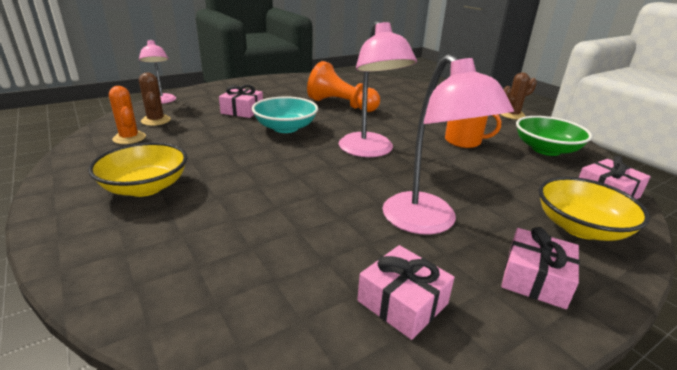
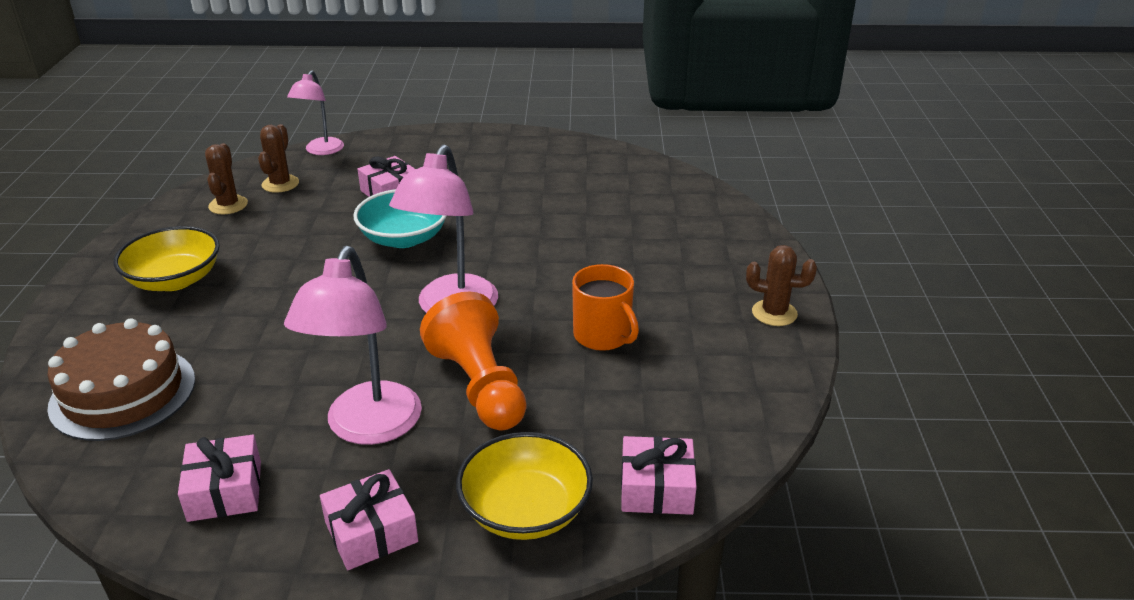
camera: 35 degrees right, 5 degrees up
(129, 138) = (228, 205): orange cactus -> brown cactus
(207, 273) = (123, 393): none -> brown cake
(341, 105) = (531, 216): orange pawn -> orange pawn (479, 386)
(546, 149) = (704, 393): green bowl -> none

